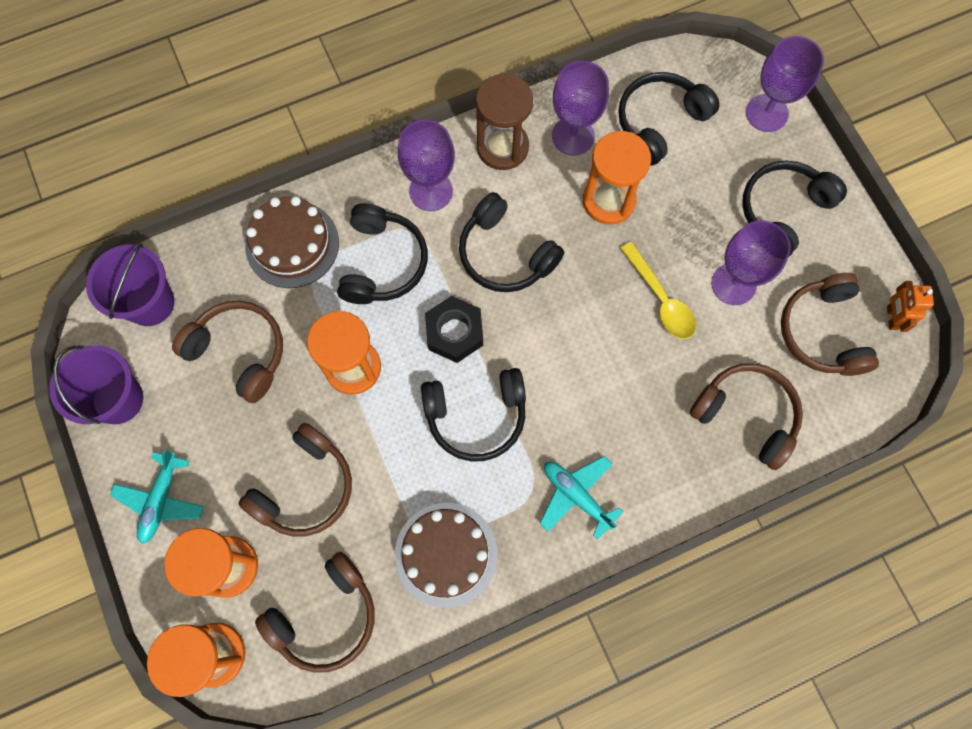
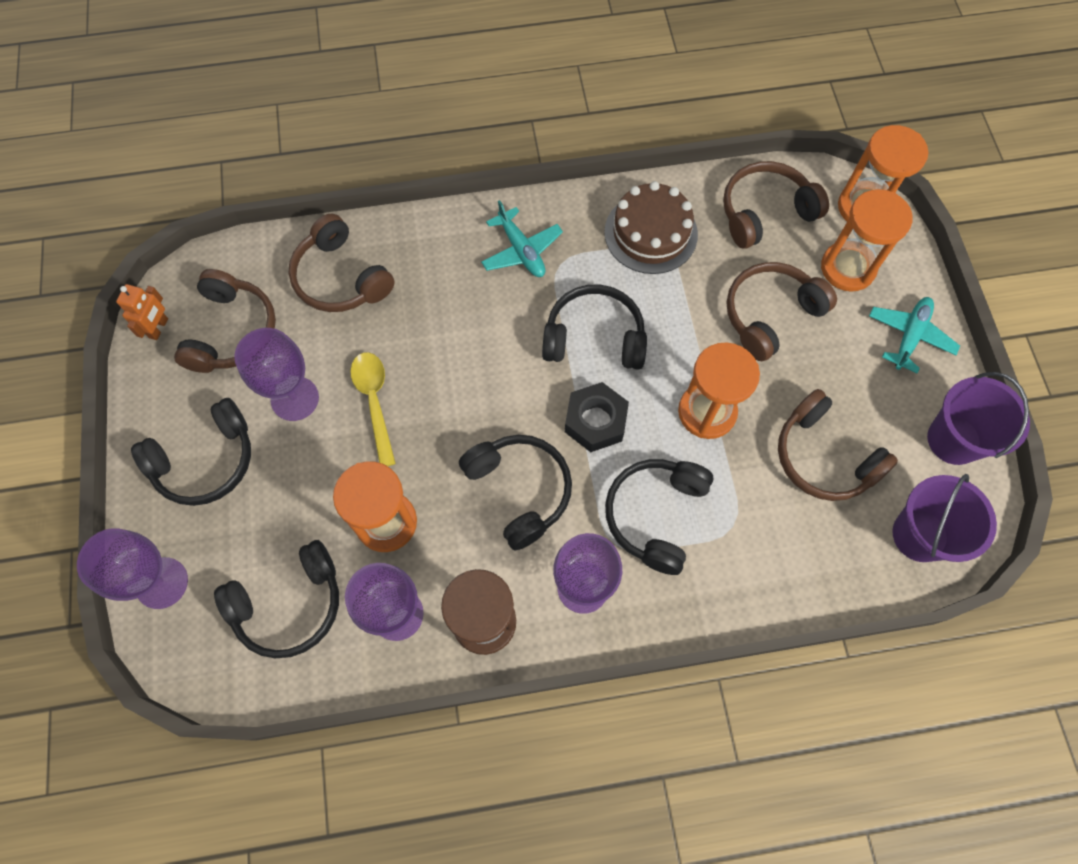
camera: 165 degrees left, 5 degrees down
(292, 244) = (754, 563): brown cake -> none

